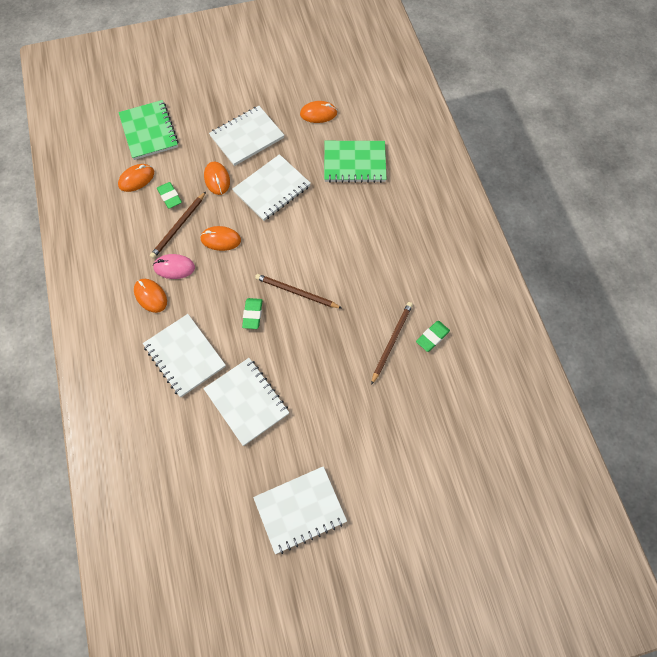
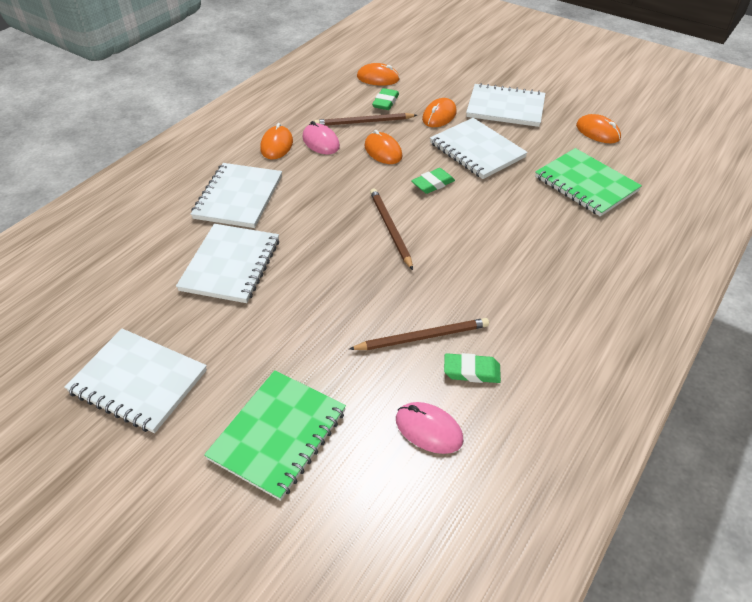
camera: 50 degrees right, 20 degrees down
(149, 131) = (430, 60): green notebook -> green notebook (278, 434)
(252, 314) = (330, 214): green eraser -> green eraser (433, 184)
(272, 189) = (477, 150): white notebook -> white notebook turned 45 degrees clockwise
(450, 385) = (428, 429): none -> pink mouse

